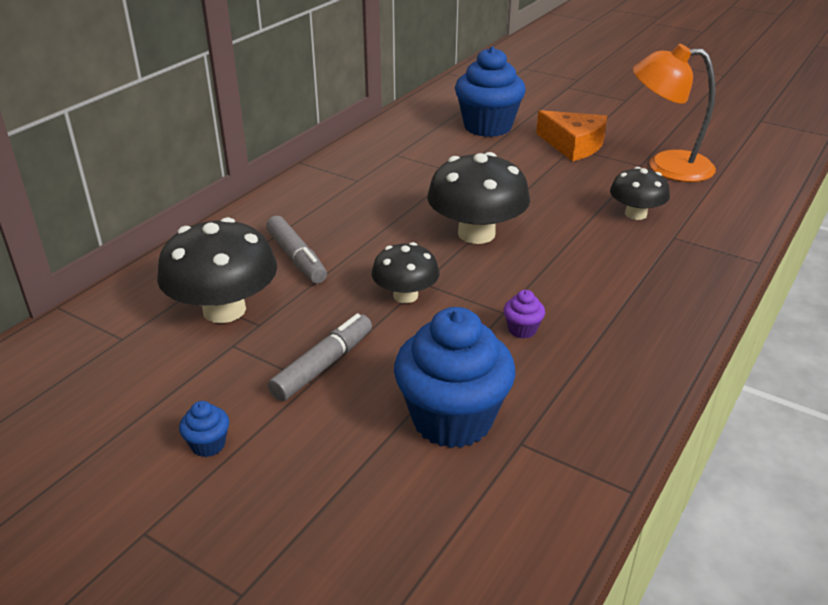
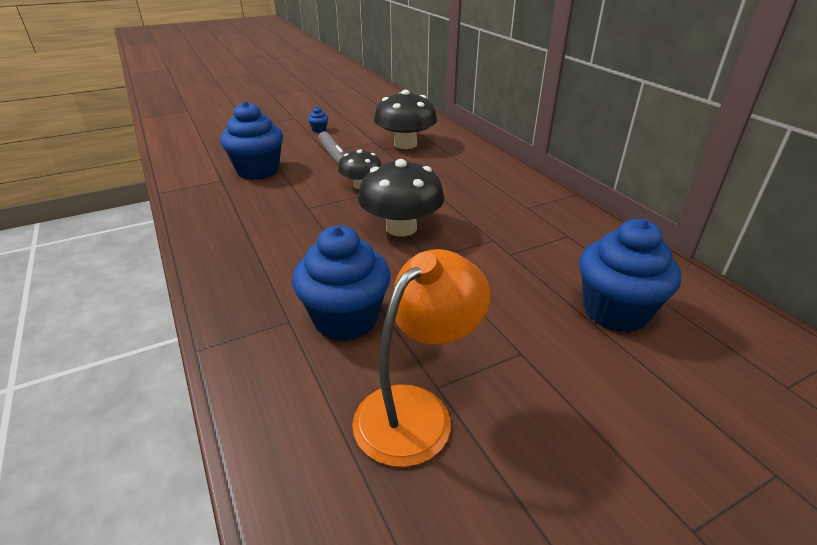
camera: 120 degrees right, 0 degrees up
(296, 258) = (435, 167): grey marker -> none
(522, 329) = (285, 207): purple cupcake -> none
(573, 145) = (528, 356): orange cheese -> none
(635, 214) = (345, 319): black mushroom -> blue cupcake

